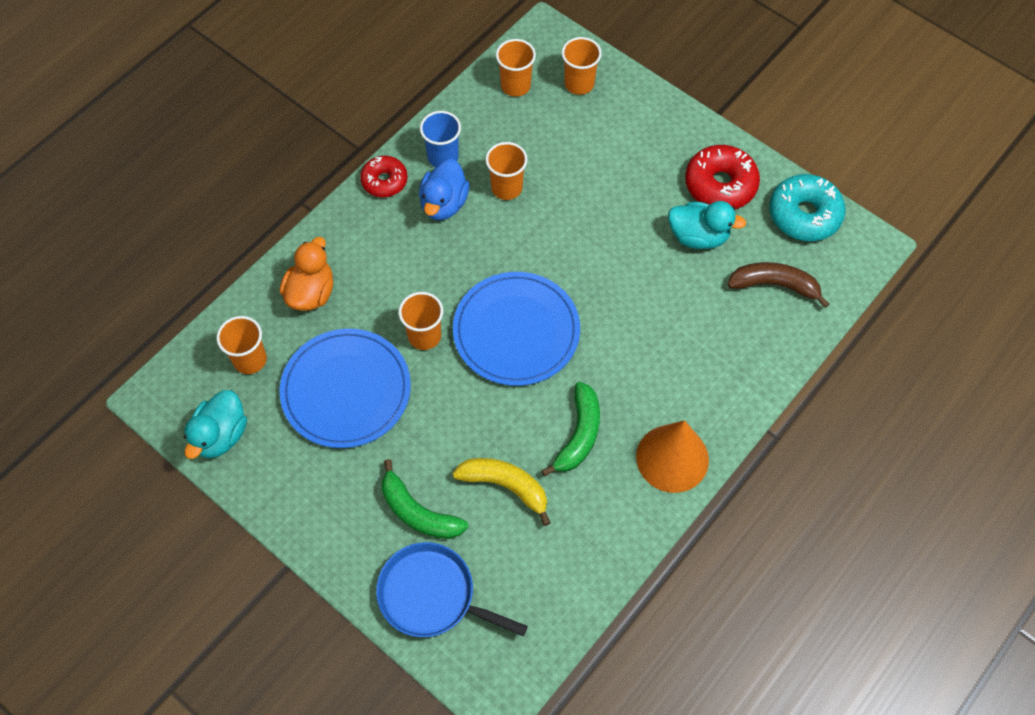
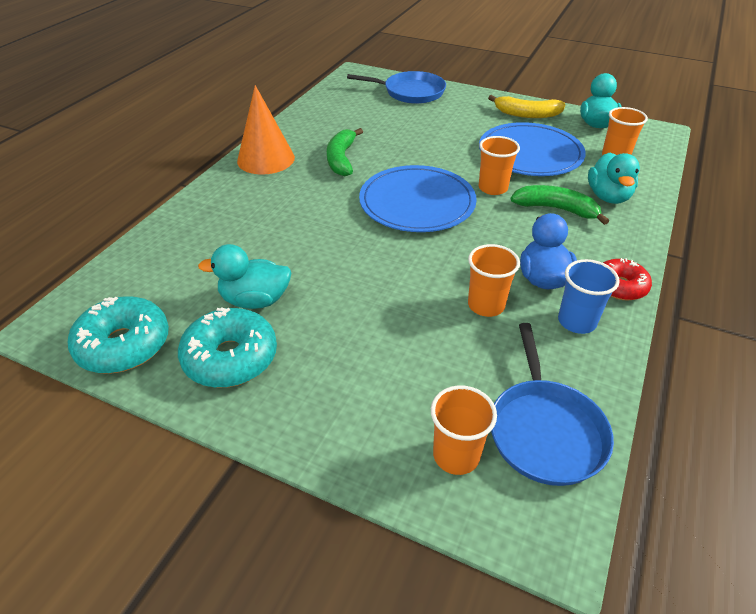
camera: 165 degrees right, 20 degrees down
(311, 293) = (608, 196): orange duck -> turquoise duck
(418, 512) = (439, 115): green banana -> green banana (556, 209)
(506, 486) = (385, 132): yellow banana -> yellow banana (526, 114)
(515, 86) = (545, 431): orange cup -> blue pan
(720, 185) = (230, 358): red donut -> turquoise donut
(774, 285) = (170, 273): brown banana -> none

